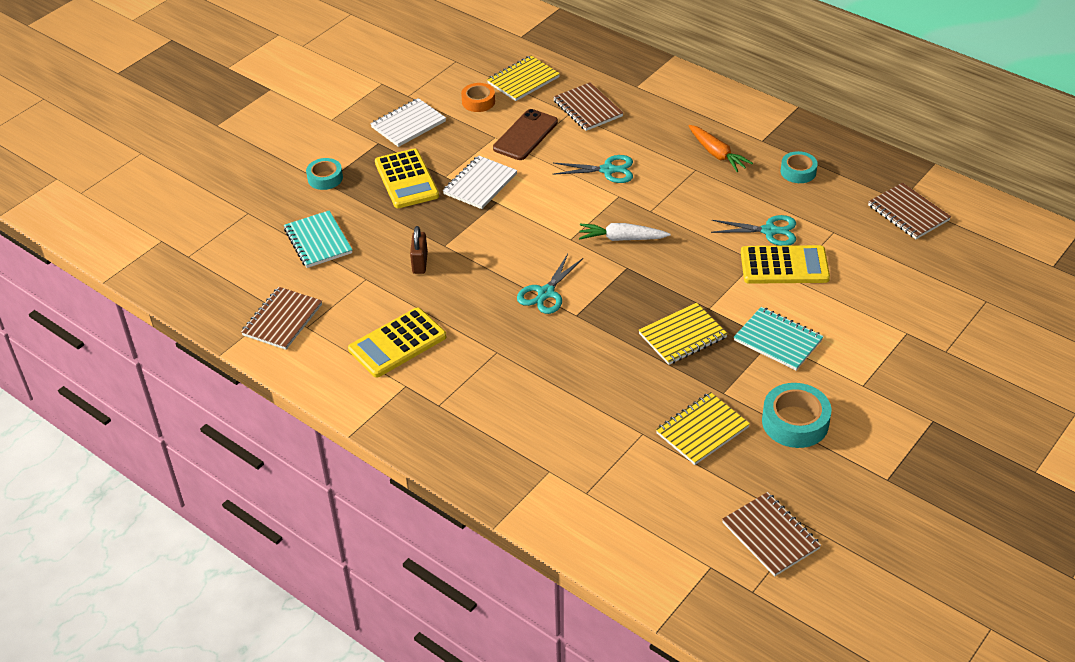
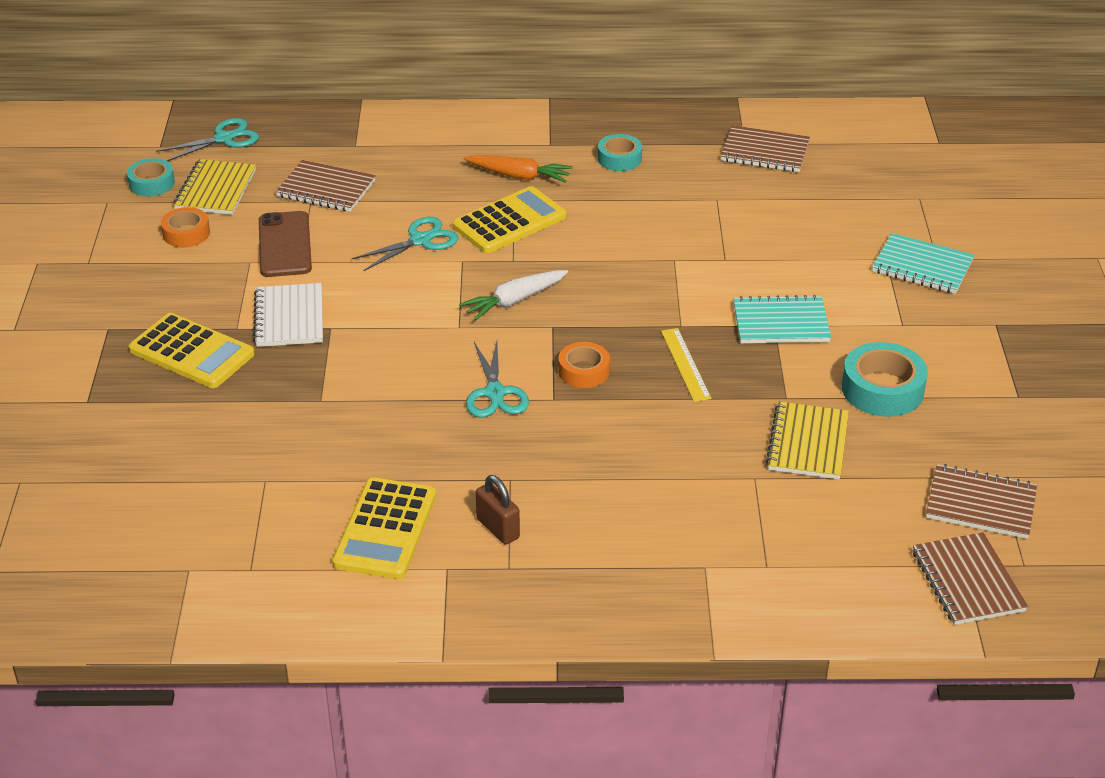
camera: 40 degrees left, 5 degrees down
(282, 320) = (210, 578): brown notebook -> brown notebook (968, 581)
(318, 241) = (155, 469): turquoise notebook -> turquoise notebook (922, 266)
(325, 178) = (82, 397): turquoise tape -> turquoise tape (152, 183)
(408, 124) = (125, 293): white notebook -> none
(420, 263) = (312, 432): brown padlock -> brown padlock (498, 528)
(614, 307) = (584, 371): none -> orange tape
(682, 336) = (685, 364): yellow notebook -> yellow ruler
(769, 231) = (655, 225): turquoise scissors -> turquoise scissors (224, 138)
(784, 266) = (707, 251): yellow calculator -> yellow calculator (509, 222)

